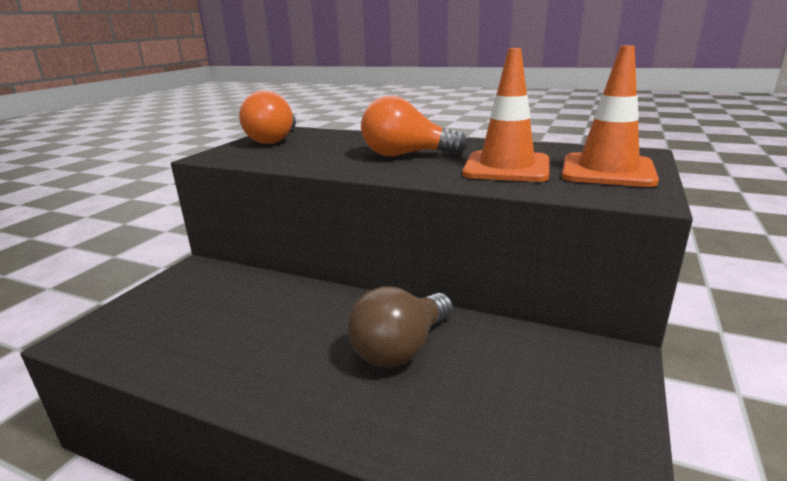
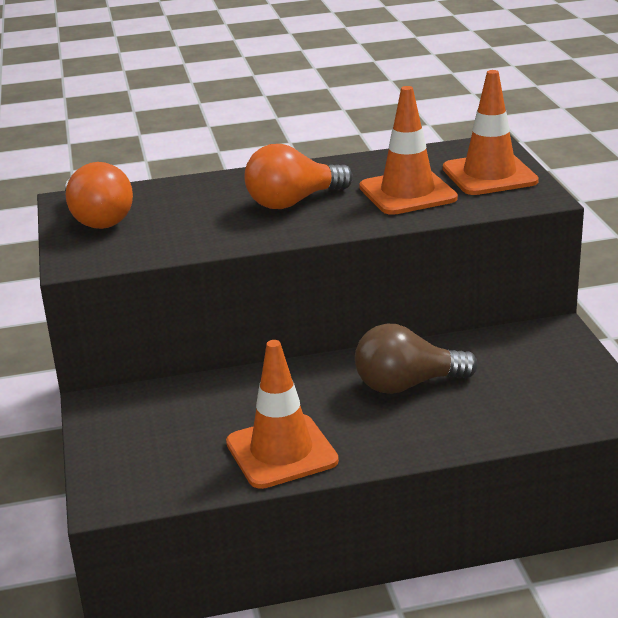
camera: 35 degrees left, 5 degrees up
(224, 361) = (281, 452): none -> orange traffic cone
(401, 348) = (407, 385): brown light bulb -> brown light bulb turned 75 degrees clockwise

